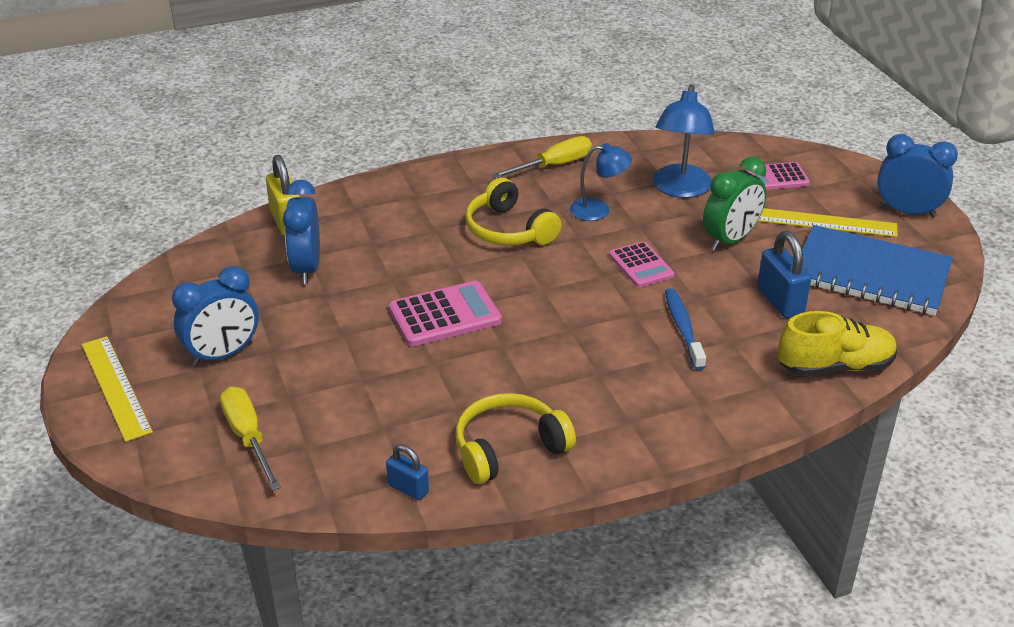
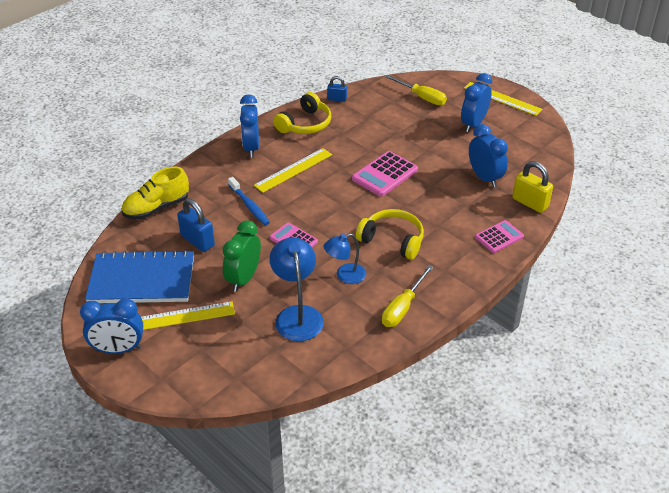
camera: 155 degrees right, 5 degrees up
(583, 365) = (293, 170): none -> yellow ruler
(635, 429) = (251, 148): none -> blue clock
(776, 177) = (228, 353): pink calculator -> pink calculator (499, 237)

